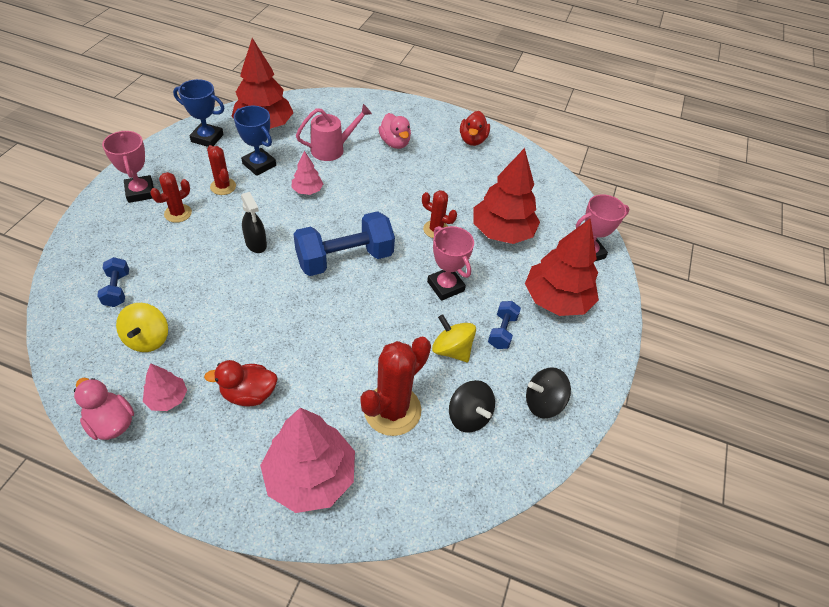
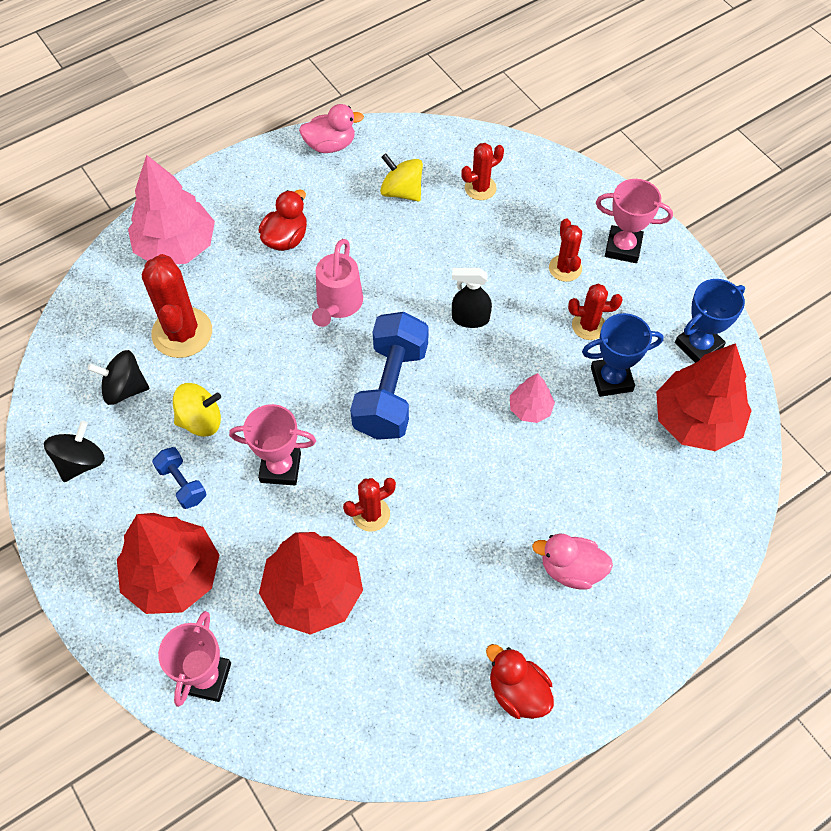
camera: 130 degrees right, 10 degrees up
(117, 289) = (480, 188): blue dumbbell -> red cactus
(167, 398) = (326, 184): pink tree -> none
(332, 149) = (599, 479): pink watering can -> pink watering can (338, 305)

